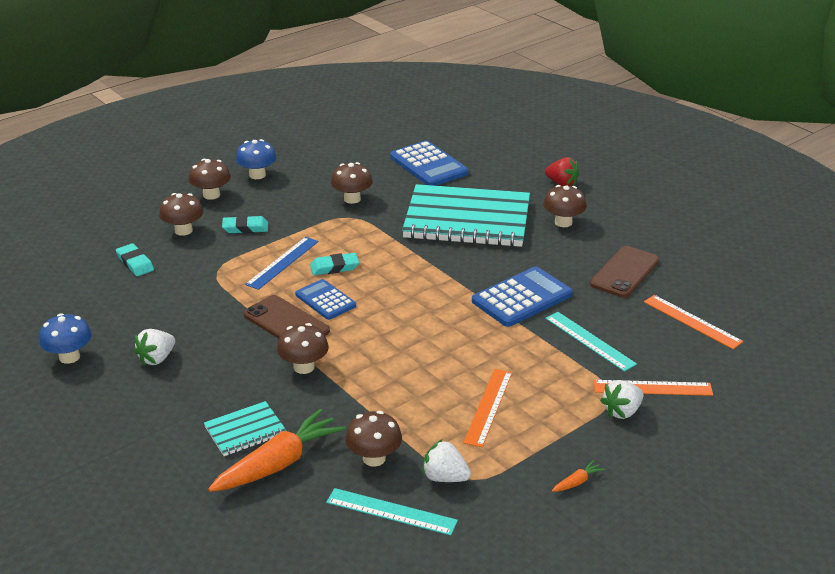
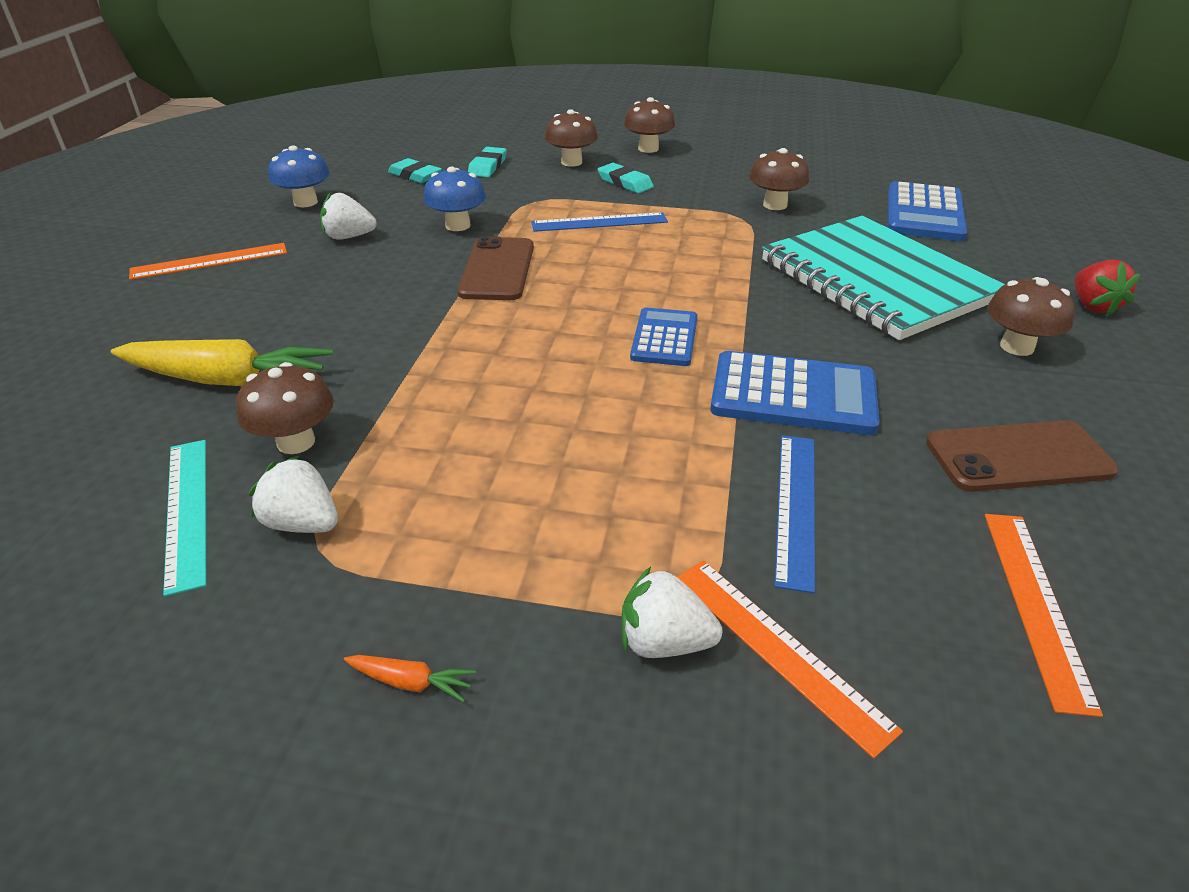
camera: 50 degrees right, 5 degrees up
(245, 431) = (272, 333): turquoise notebook -> none
(257, 175) = (719, 151): blue mushroom -> blue mushroom (458, 225)
(279, 463) = (227, 380): orange carrot -> yellow carrot
(304, 367) = (430, 314): brown mushroom -> none
(325, 300) = (570, 271): blue calculator -> blue calculator (664, 338)
(334, 267) = (638, 250): turquoise eraser -> turquoise eraser (415, 175)
(445, 477) = (303, 523): white strawberry -> white strawberry turned 45 degrees counterclockwise
(488, 407) = (509, 484): orange ruler -> orange ruler (209, 261)
(590, 341) = (796, 507): turquoise ruler -> blue ruler

